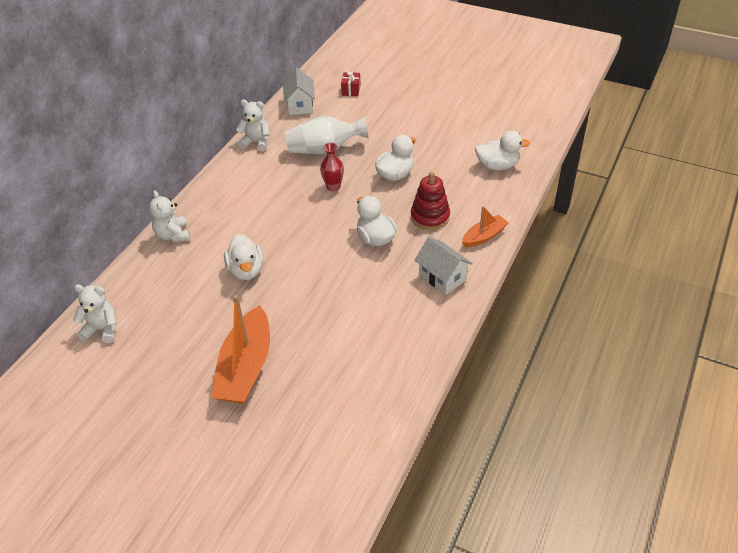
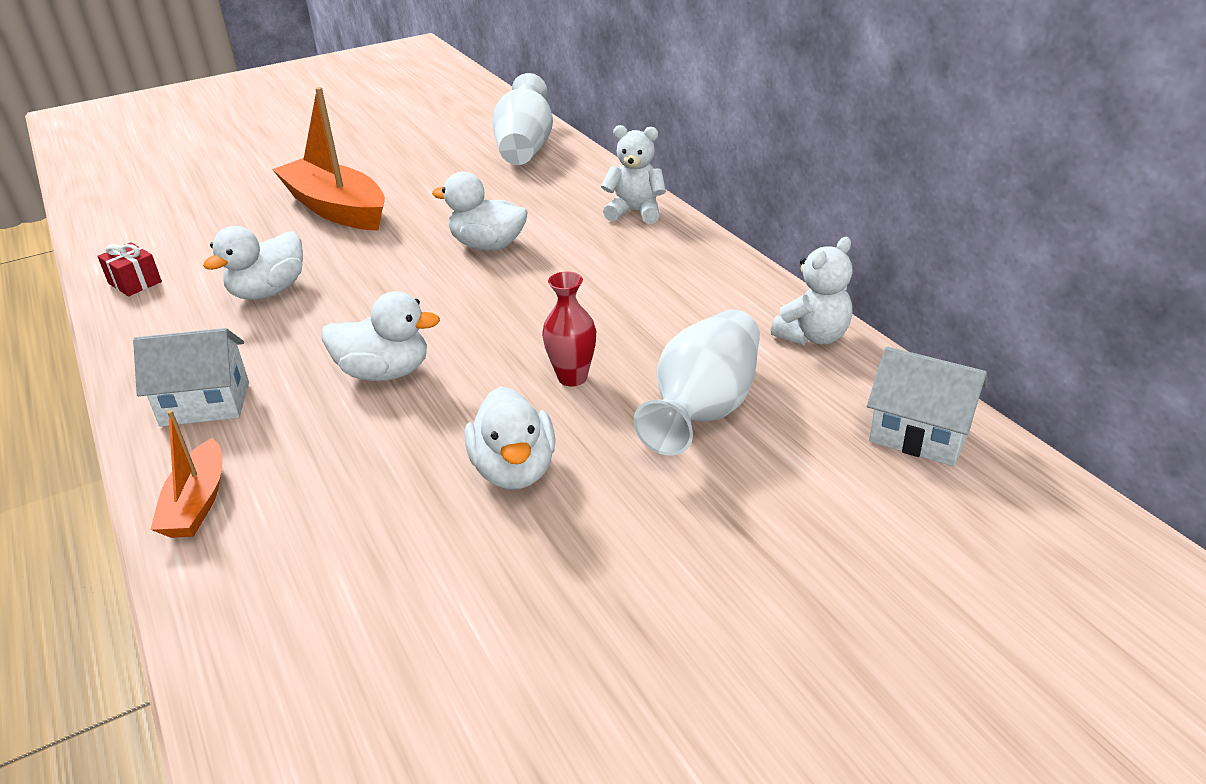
camera: 125 degrees right, 10 degrees down
(102, 329) = (525, 148): white teddy bear -> white vase
(351, 90) = (938, 549): red gift -> red gift (135, 282)
(430, 217) = (341, 458): red stacking toy -> none
(497, 166) = (334, 666): white duck -> white duck (268, 292)

